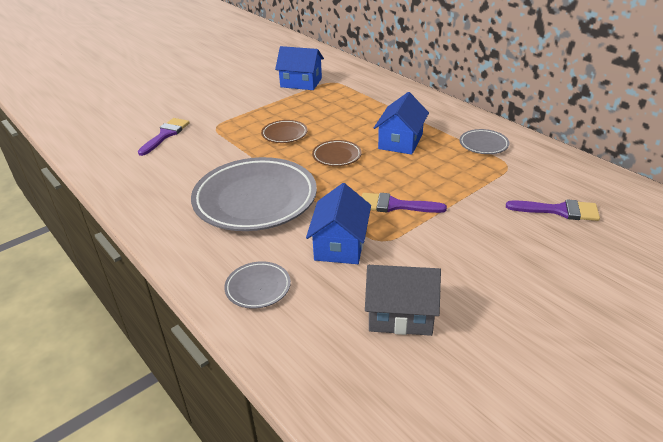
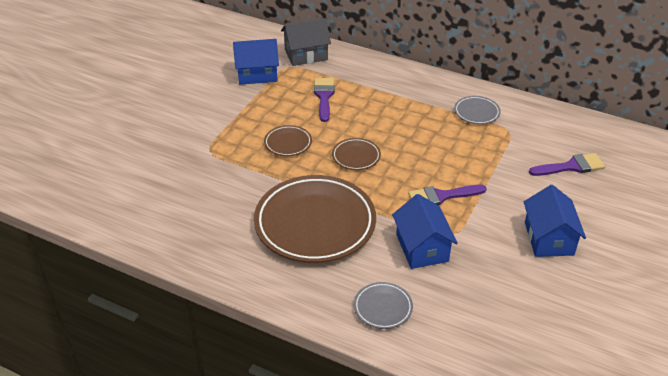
camera: 25 degrees left, 5 degrees up
(165, 135) = (163, 173): purple brush -> purple brush (324, 97)
(255, 199) = (315, 223): grey plate -> brown plate
(400, 141) = (403, 126): blue house -> blue house (548, 238)
(400, 314) = (508, 295): grey house -> grey house (306, 55)

